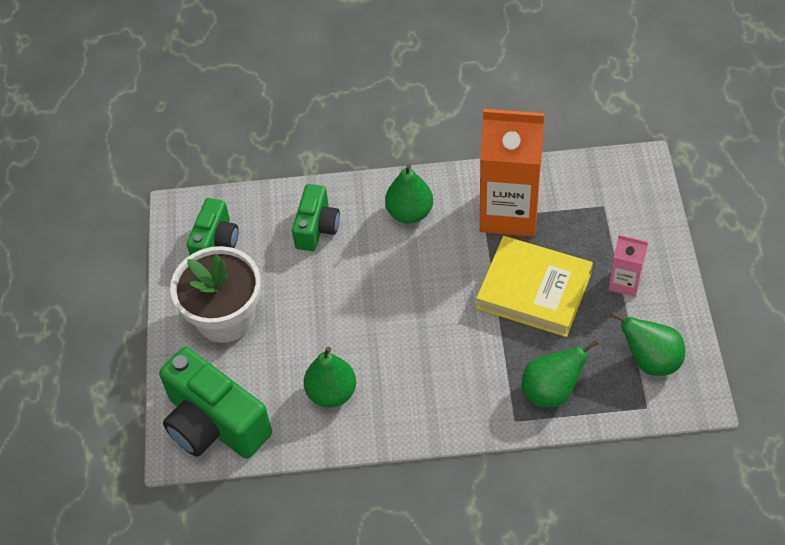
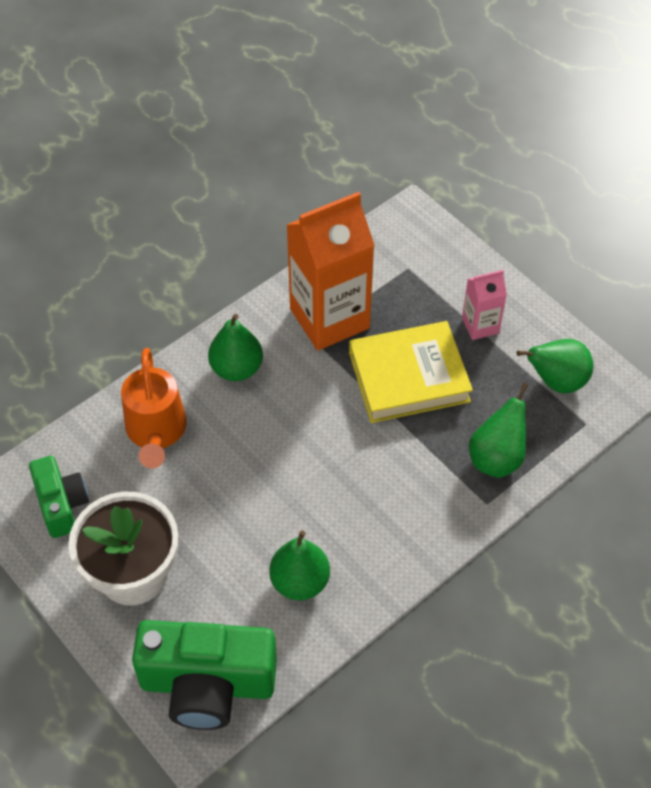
camera: 40 degrees left, 0 degrees up
(316, 228) = (156, 433): green camera -> orange watering can

